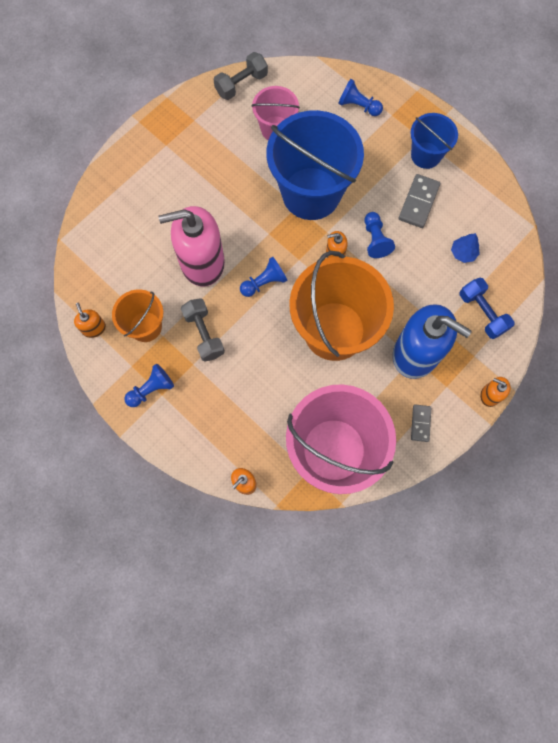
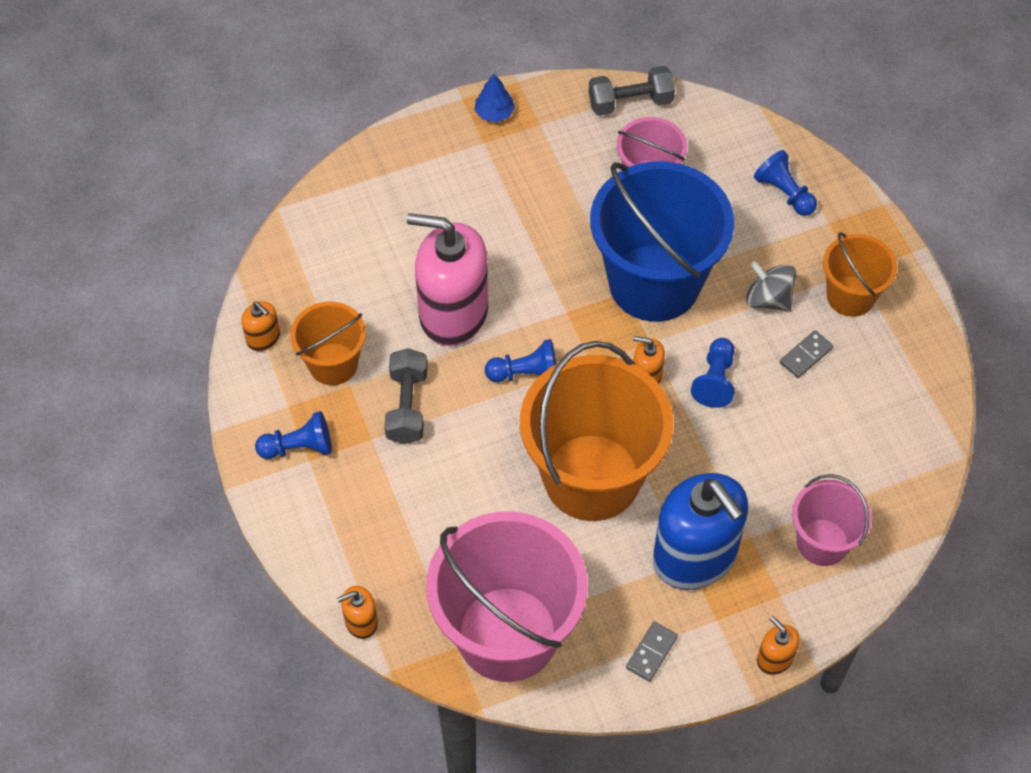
camera: 25 degrees right, 15 degrees down
(94, 328) = (263, 338): orange soap dispenser -> orange soap dispenser turned 135 degrees clockwise
(381, 176) = (768, 299): none -> grey spinning top
(418, 202) = (806, 355): grey domino -> grey domino, size x0.62
(426, 155) = (850, 296): blue bucket -> orange bucket
(463, 253) = (837, 449): blue tree -> blue tree (494, 113)
(482, 313) = (822, 542): blue dumbbell -> pink bucket

